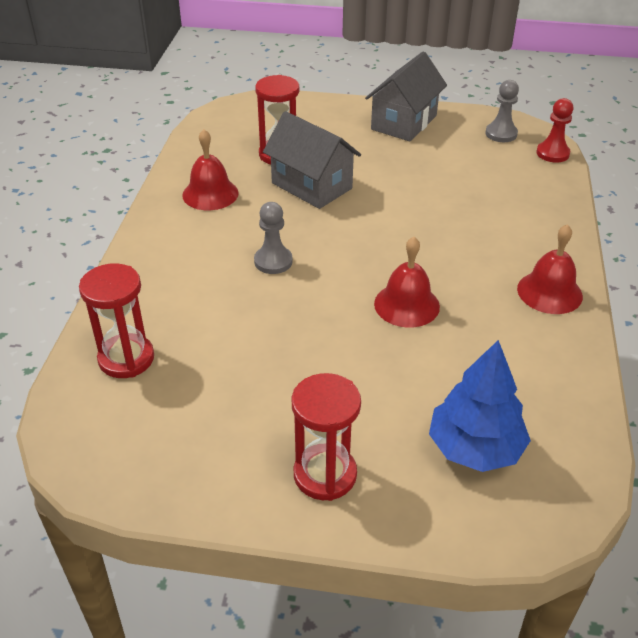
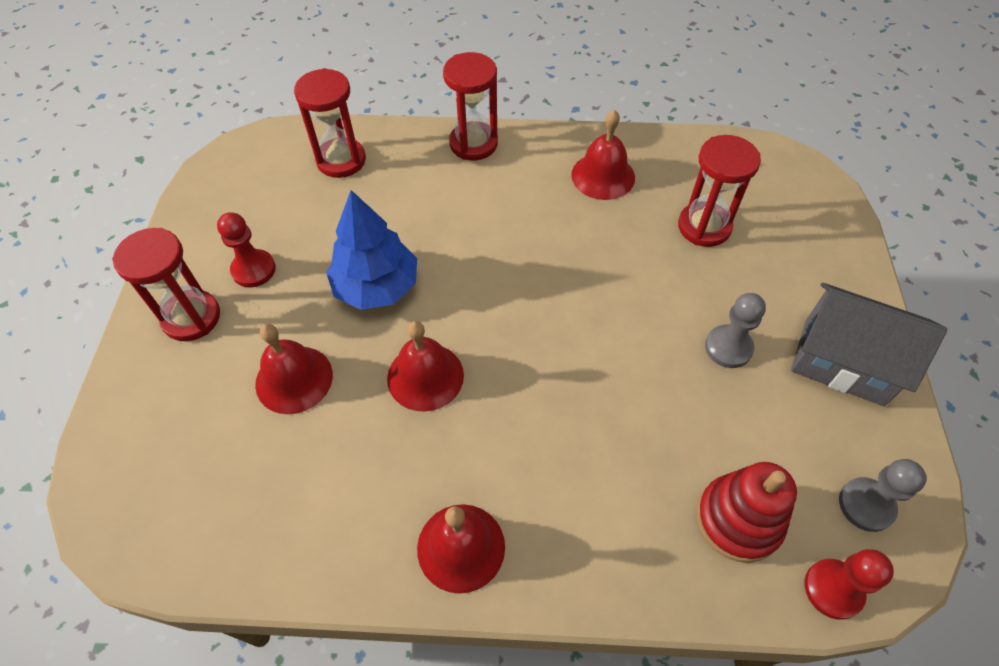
camera: 85 degrees right, 15 degrees up
(140, 263) = (473, 143): none -> red hourglass
(268, 425) = (253, 270): none -> red pawn
(273, 261) = (489, 245): grey pawn -> grey pawn (728, 347)
(312, 186) = (644, 266): grey house -> none
(406, 388) = (294, 379): none -> red bell
(475, 448) = (206, 444): blue tree -> blue tree (376, 286)
(515, 177) = (738, 520): none -> red stacking toy

